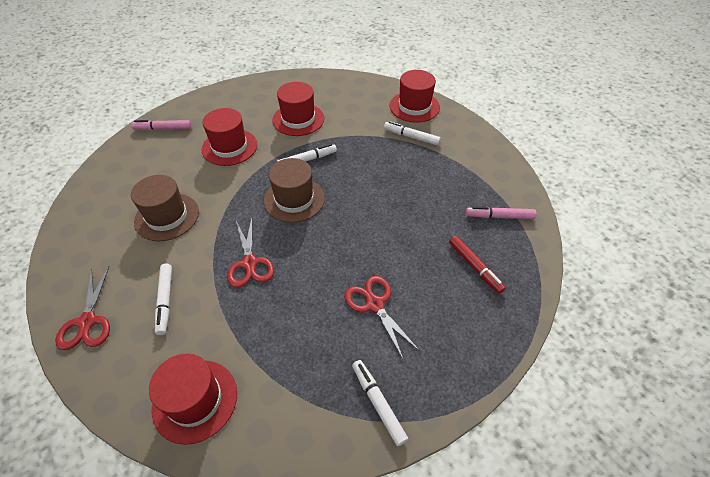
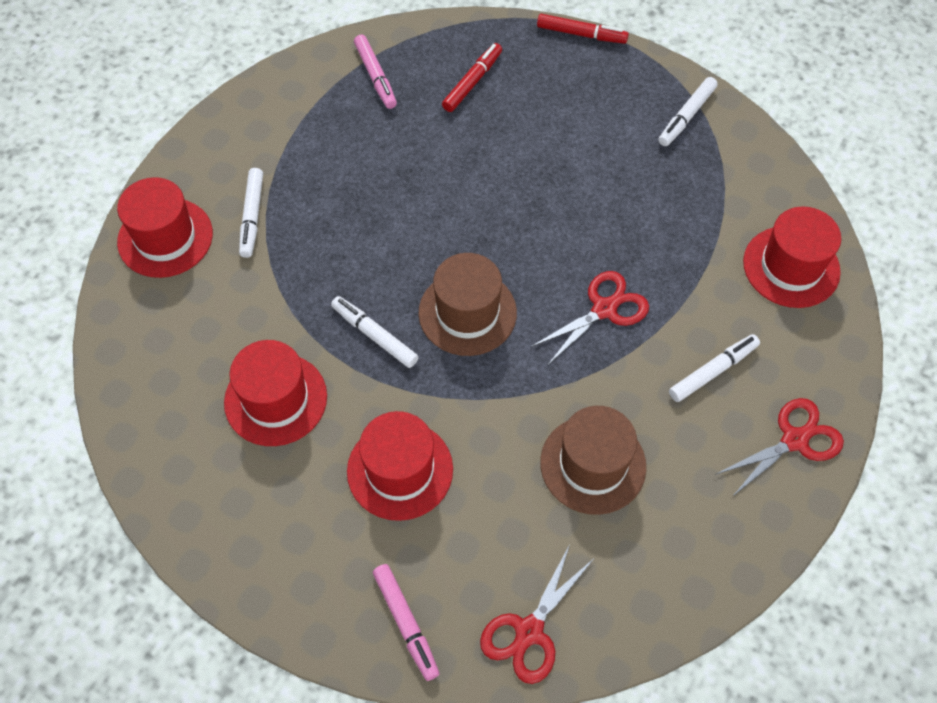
camera: 115 degrees left, 10 degrees up
(374, 304) = (580, 157): red scissors -> red scissors (529, 631)
(503, 364) = (581, 34): none -> red marker

